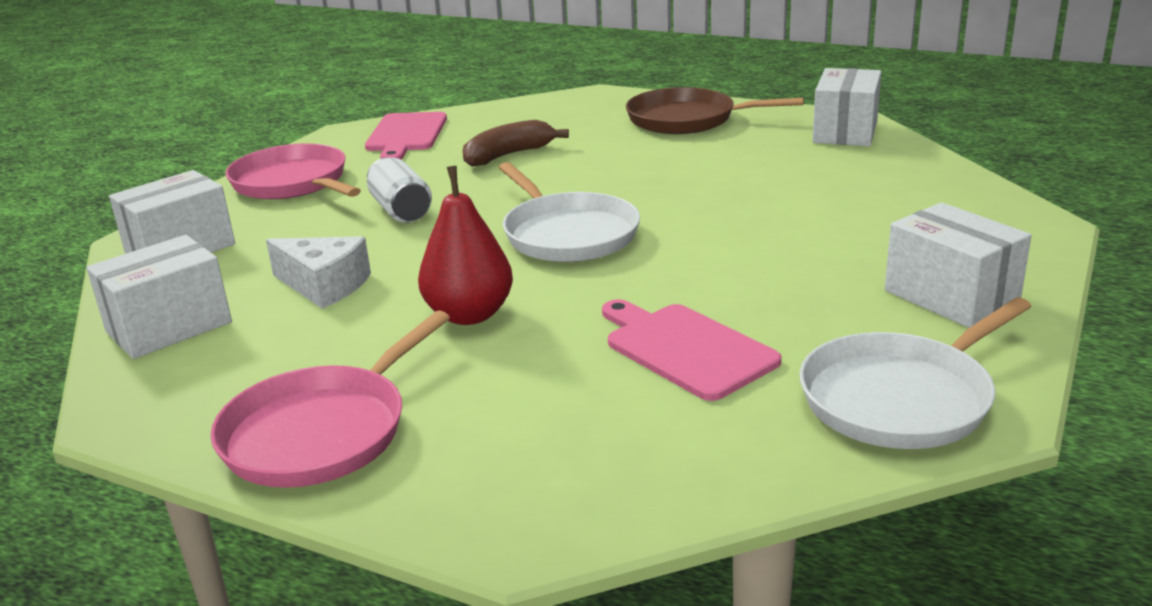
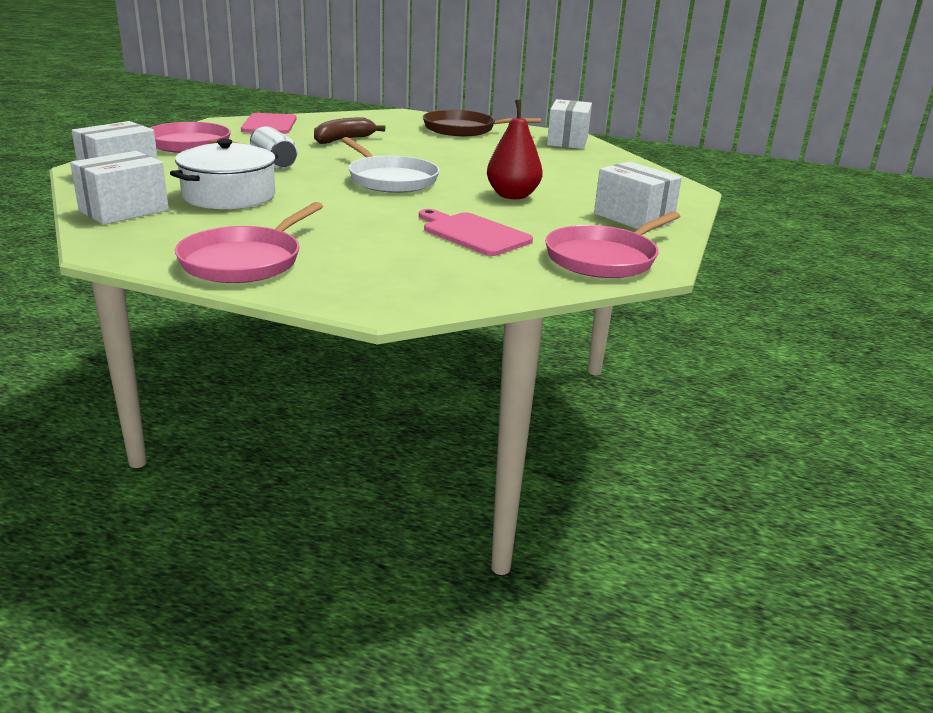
camera: 10 degrees left, 0 degrees up
(324, 286) = (229, 196): white cheese -> white pot
(469, 315) = (331, 213): red pear -> red pear (512, 196)
(901, 398) = (604, 258): white pan -> pink pan

